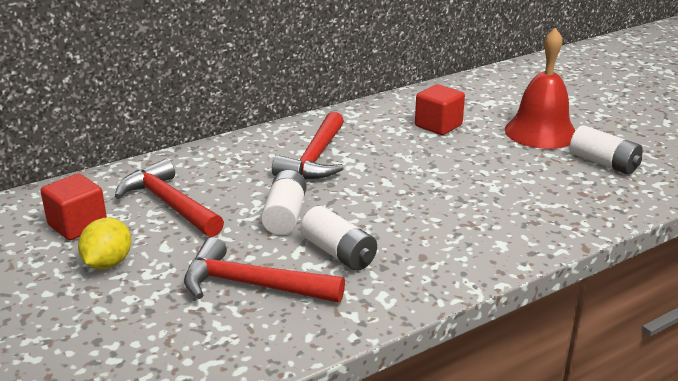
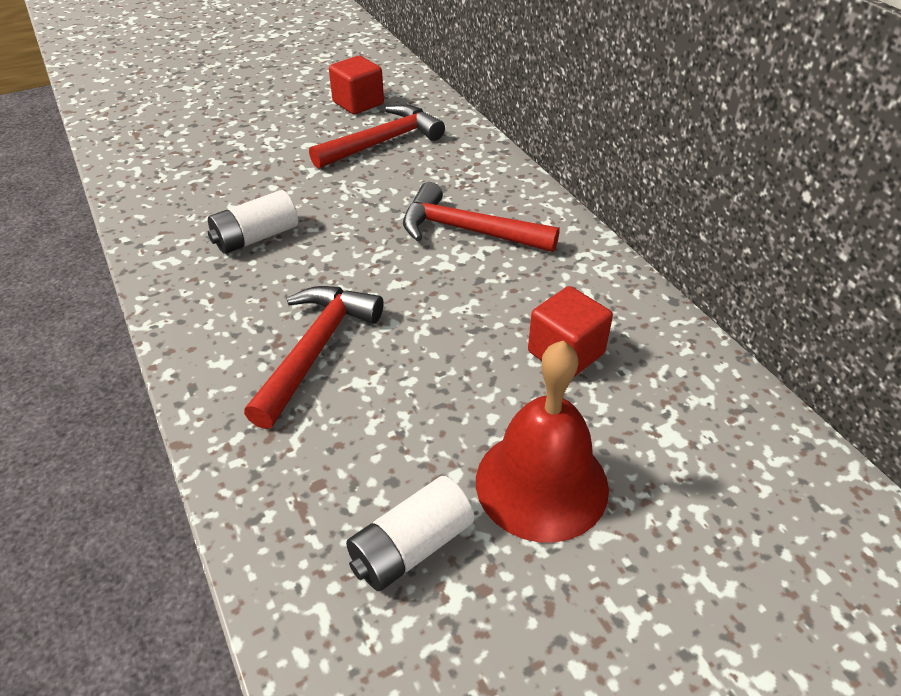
camera: 95 degrees right, 15 degrees up
(108, 263) = (292, 120): yellow lemon -> none
(252, 285) = (226, 188): red hammer -> red hammer (315, 350)
(285, 215) = (340, 206): white battery -> none

